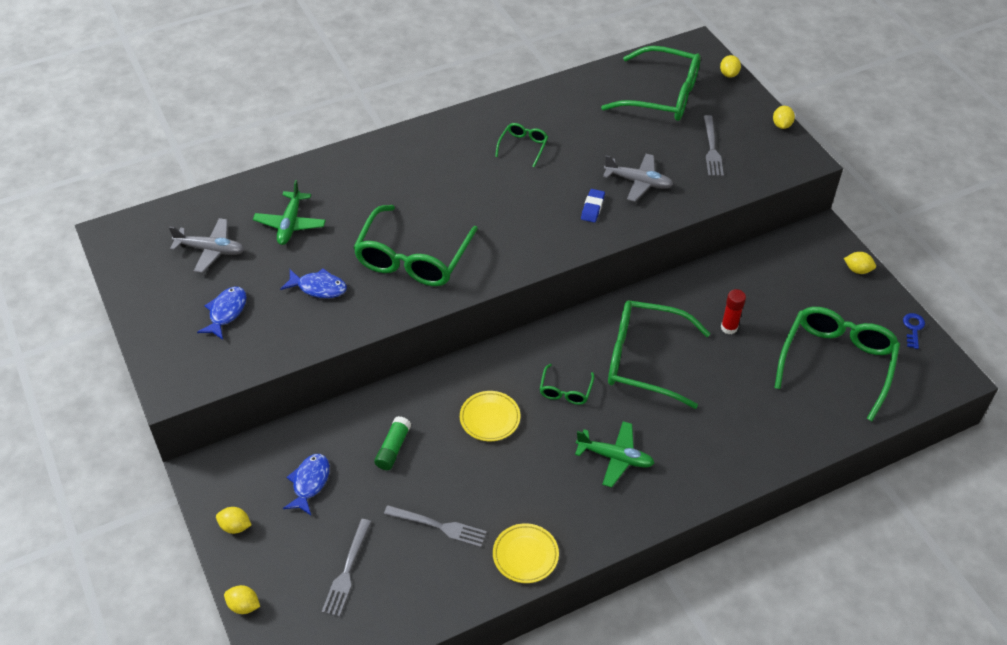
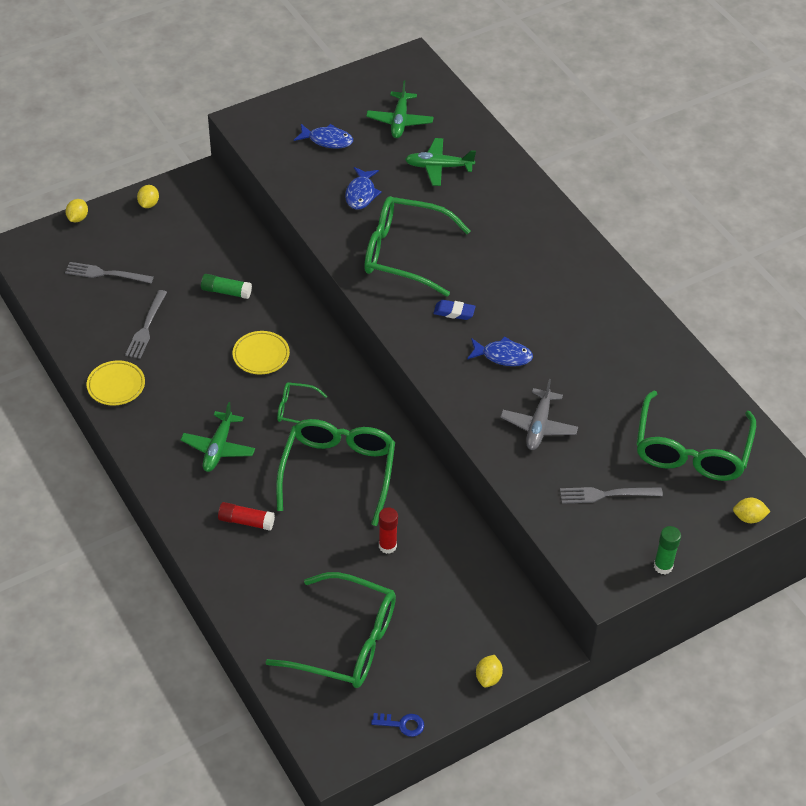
camera: 85 degrees right, 0 degrees up
(210, 250) = (399, 121): grey plane -> green plane
(310, 483) = (190, 242): blue fish -> blue fish (503, 356)
(523, 146) = (577, 328): green glasses -> none
(592, 208) = (492, 387): blue eraser -> blue eraser (454, 312)
(708, 435) = (246, 521): none -> red glue stick
(781, 125) = (663, 566): yellow lemon -> green glue stick

